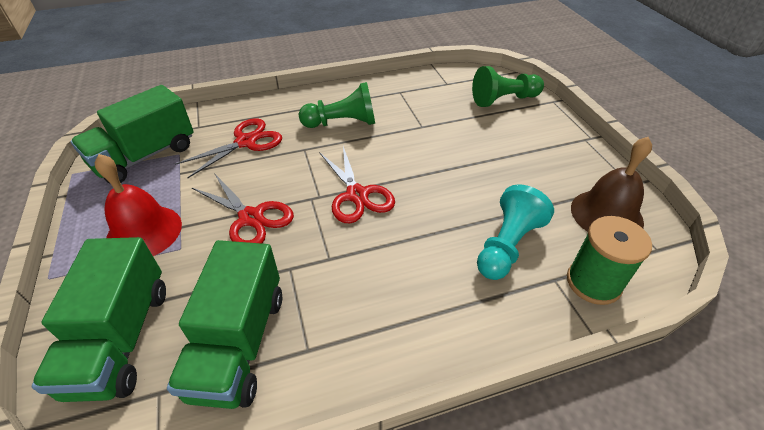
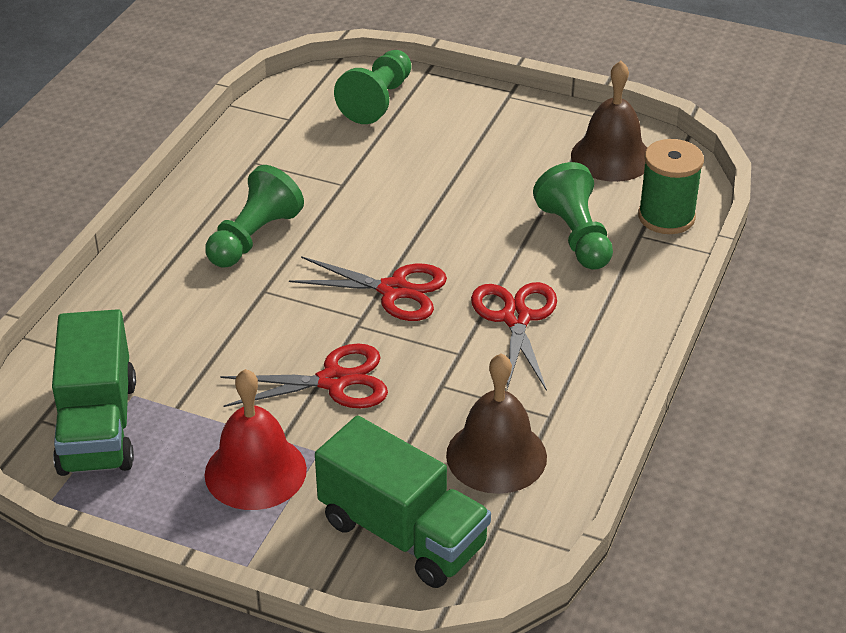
camera: 50 degrees left, 5 degrees down
(239, 343) = (496, 456): green truck -> brown bell
(246, 142) = (185, 330): red scissors -> red scissors (516, 318)
(507, 245) = (575, 236): turquoise pawn -> green pawn

